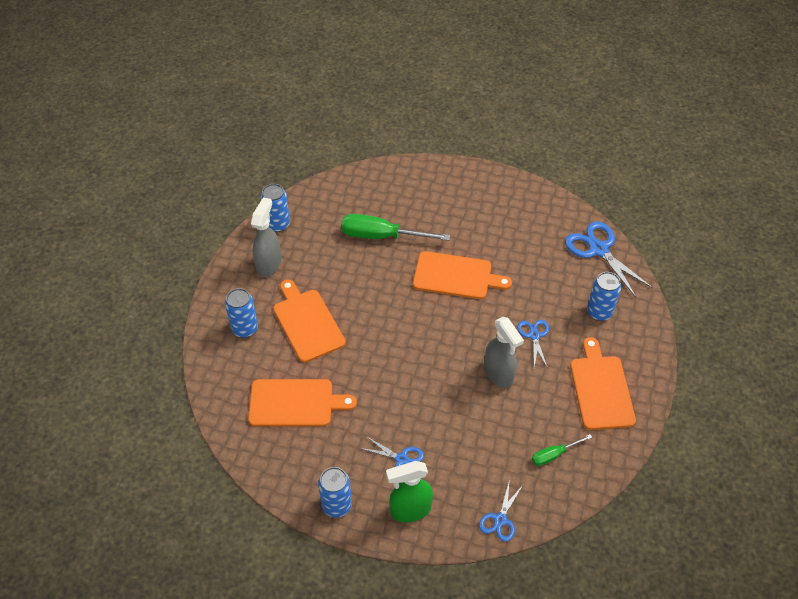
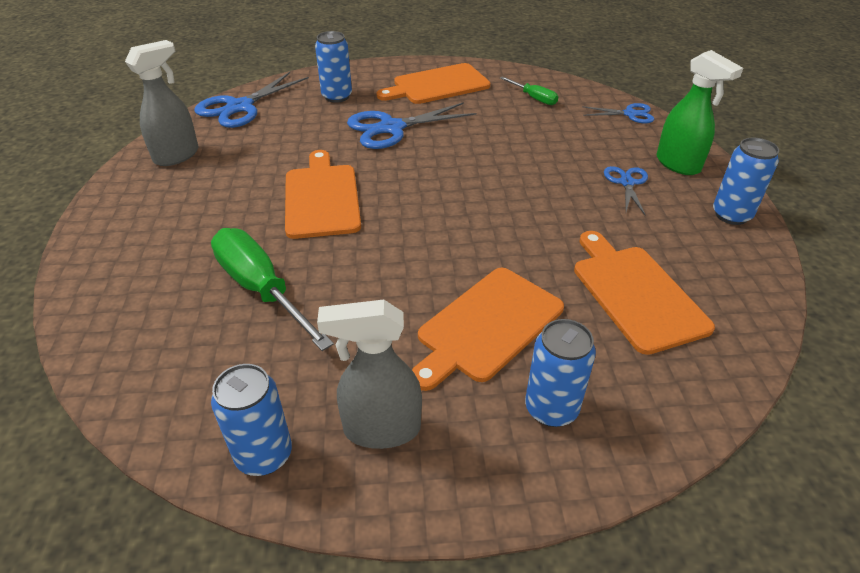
camera: 110 degrees left, 10 degrees down
(381, 236) = (261, 289): green screwdriver -> green screwdriver turned 150 degrees clockwise
(499, 374) = (460, 141): grey spray bottle -> grey spray bottle (177, 155)
(534, 335) = (391, 128): blue scissors -> blue scissors, size x1.78

